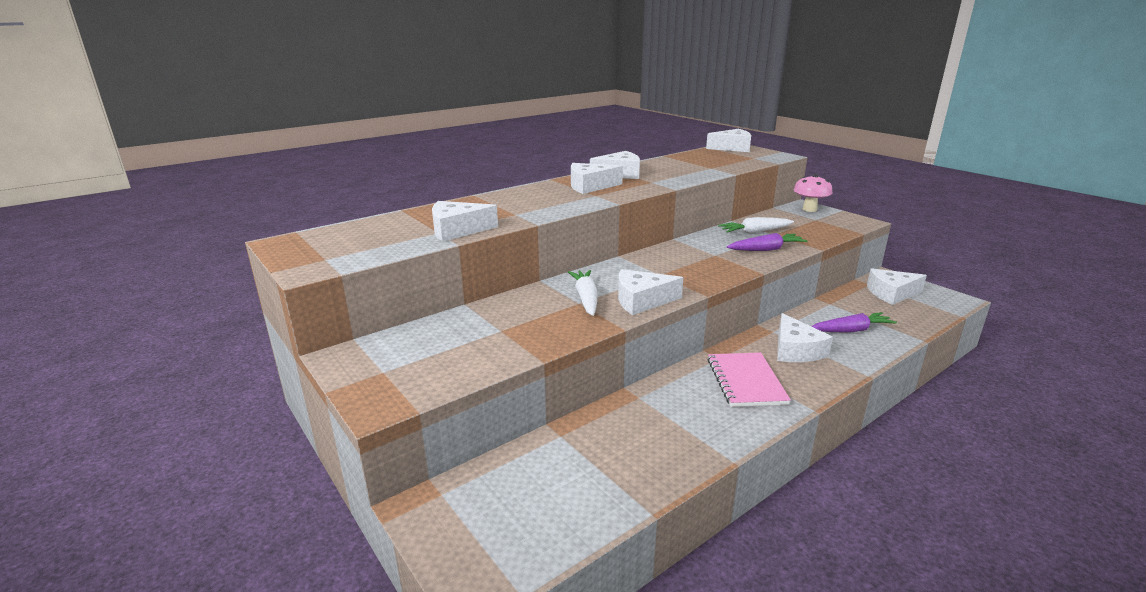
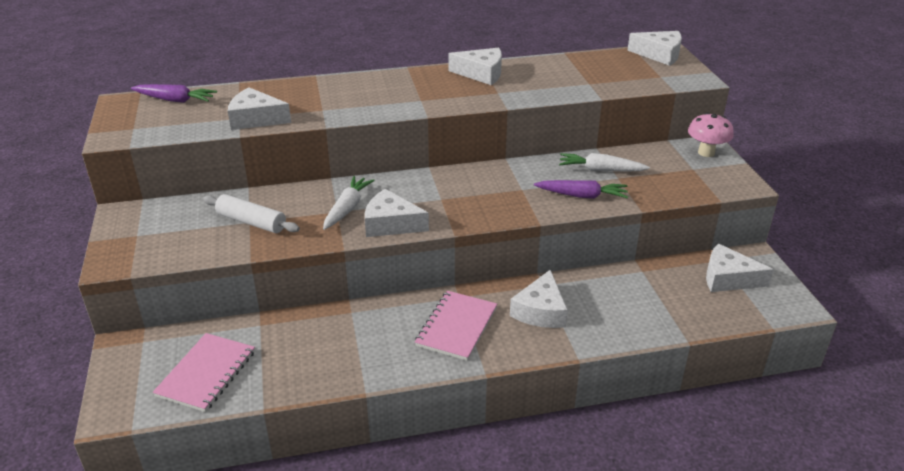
camera: 25 degrees right, 10 degrees up
(503, 330) = (251, 222): none -> white rolling pin
(552, 501) = (206, 373): none -> pink notebook
(590, 186) = (431, 86): white cheese -> none
(851, 330) = (624, 307): purple carrot -> purple carrot (175, 100)

